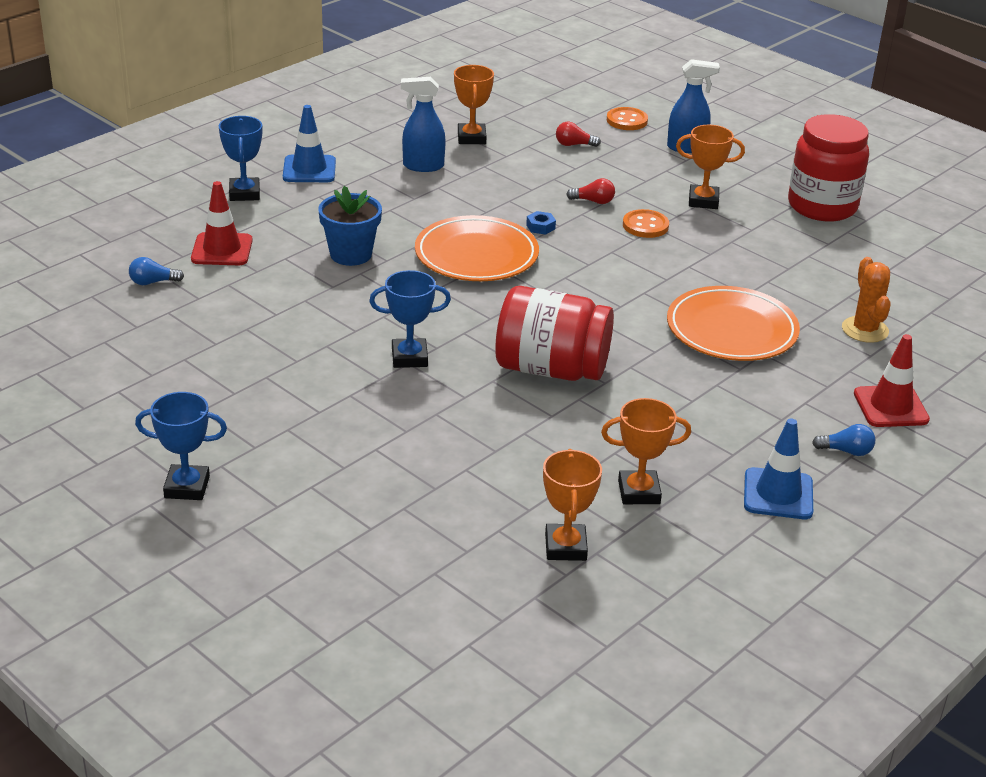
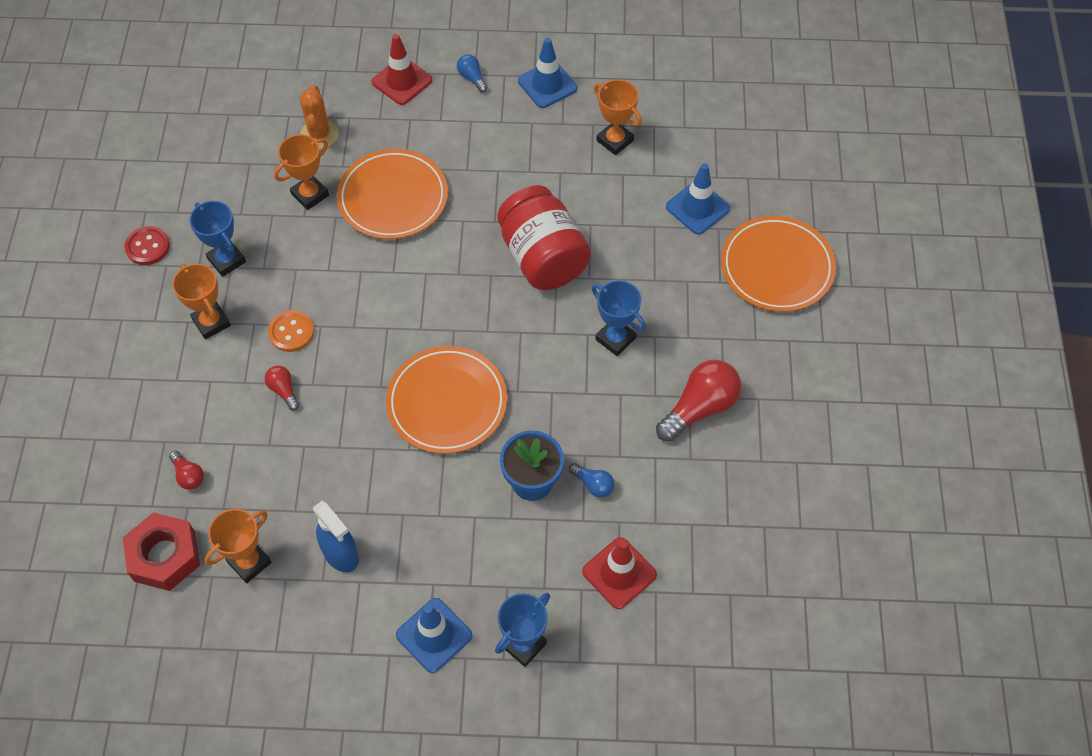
camera: 130 degrees left, 25 degrees up
(153, 282) = (708, 573): blue light bulb -> blue light bulb (593, 484)
(187, 487) = (858, 339): blue trophy -> blue trophy (226, 260)
(278, 359) = (699, 408): none -> red light bulb
(336, 493) = (777, 267): none -> orange plate
(478, 491) = (697, 208): none -> blue traffic cone
(523, 117) = (164, 556): none -> red nut
(540, 227) = (362, 395): blue nut -> none
(565, 547) = (696, 141): orange trophy -> orange trophy (310, 195)
(627, 120) = (98, 471): orange button -> none
(687, 147) = (116, 393): blue spray bottle -> none
(822, 206) = (147, 247): red jar -> red button
(865, 330) = (319, 134): orange cactus -> orange cactus turned 45 degrees counterclockwise

